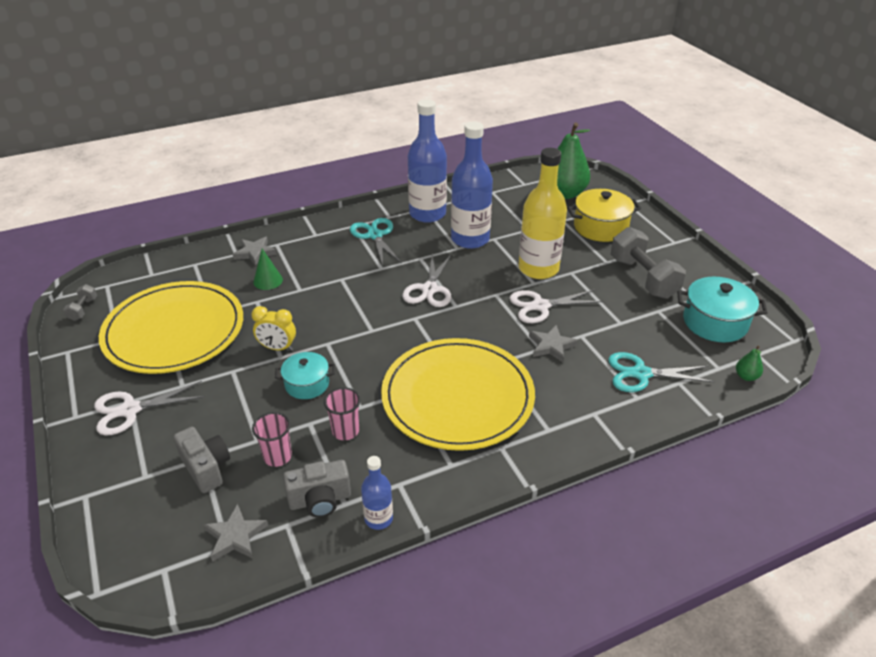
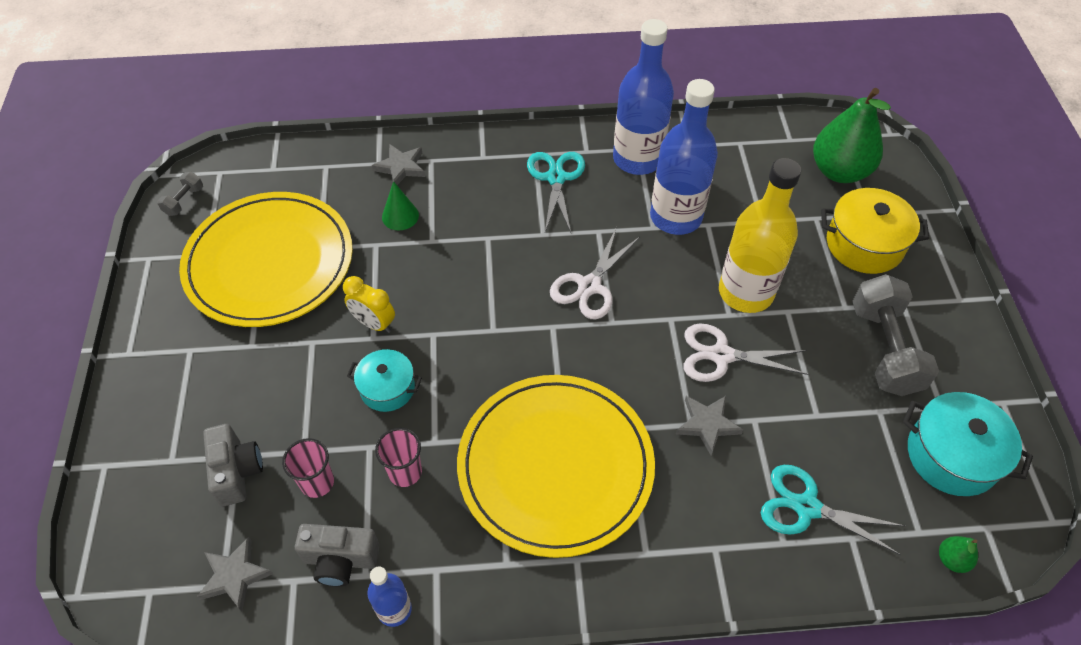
camera: 20 degrees right, 15 degrees up
(130, 410) = (186, 363): white scissors -> none

